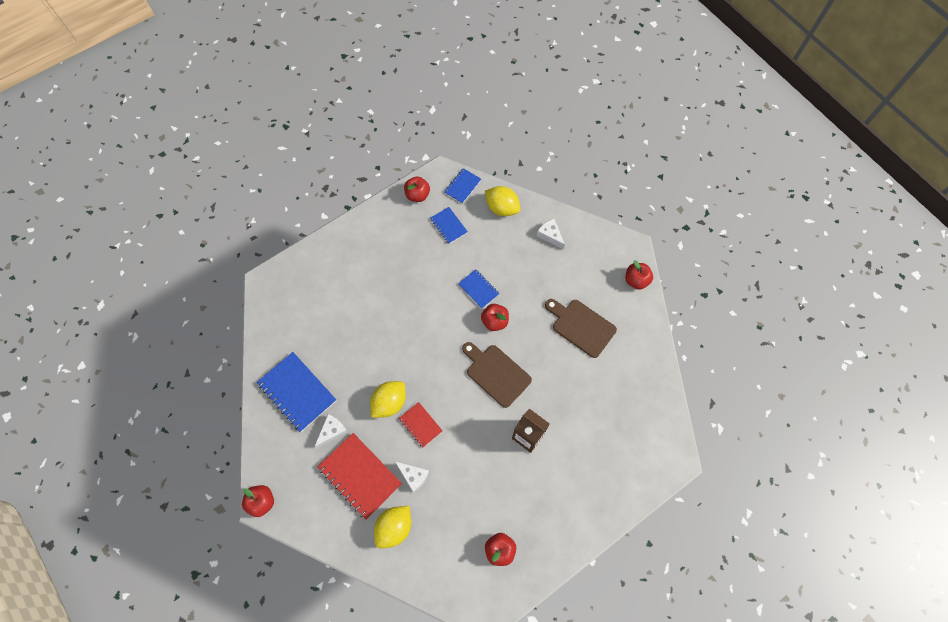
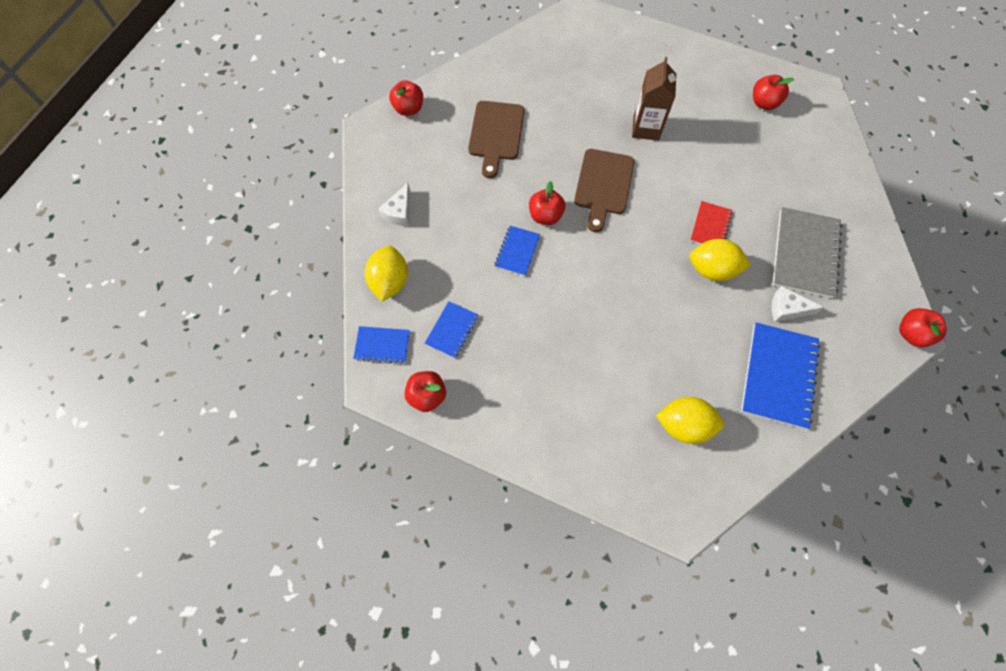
camera: 120 degrees left, 0 degrees up
(360, 476) = (805, 254): red notebook -> grey notebook
(394, 527) = (821, 195): yellow lemon -> yellow lemon (684, 425)
(413, 476) = (763, 205): white cheese -> none

